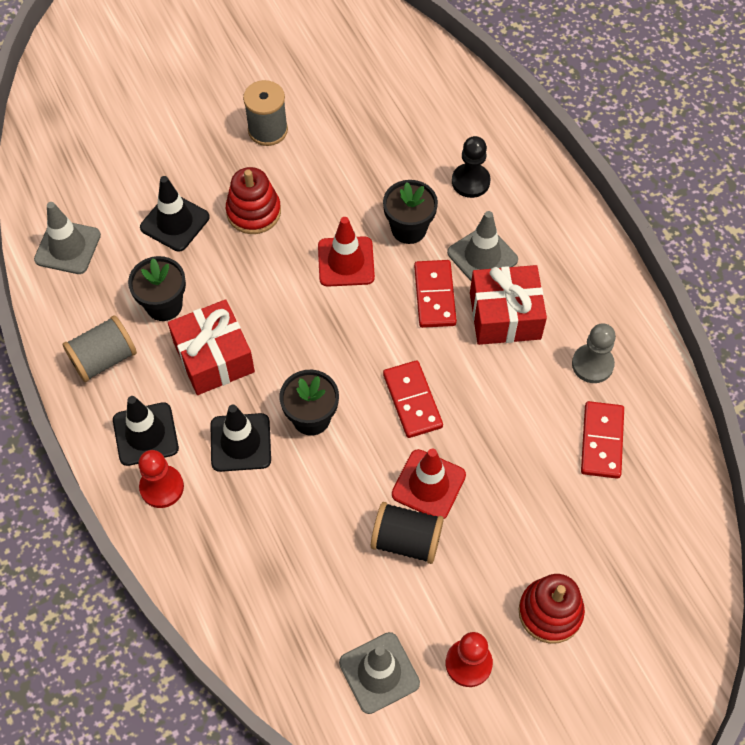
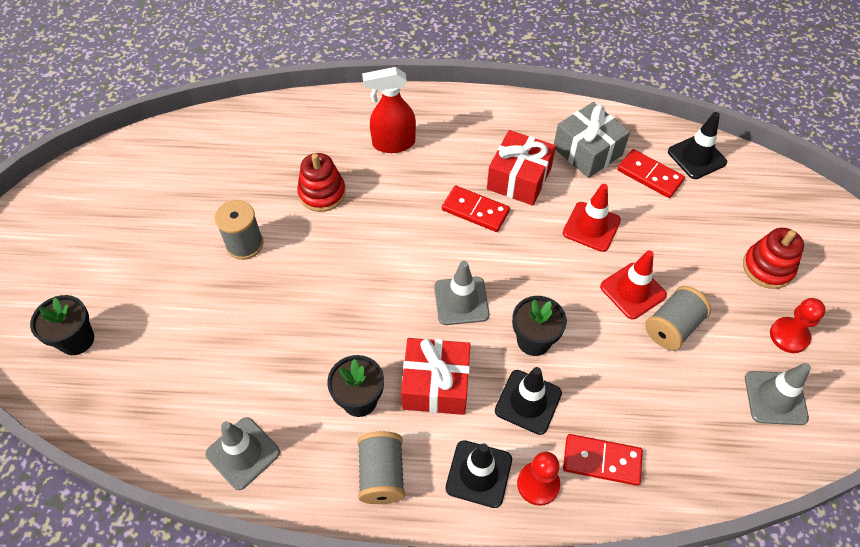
camera: 60 degrees left, 5 degrees down
(175, 222) = (282, 353): black traffic cone -> black traffic cone (696, 157)
(254, 212) = (316, 291): red stacking toy -> red stacking toy (322, 193)
(346, 262) = (407, 251): red traffic cone -> red traffic cone (591, 227)
(406, 540) = (672, 327): black spool -> grey spool
(409, 229) = (407, 198): black flower pot -> black flower pot (76, 340)
(412, 400) = (556, 267): red domino -> red domino (601, 460)
(470, 181) = (393, 143): black pawn -> red spray bottle
(482, 256) = (461, 167): grey traffic cone -> grey traffic cone (461, 301)
(592, 364) = (587, 151): grey pawn -> grey gift

